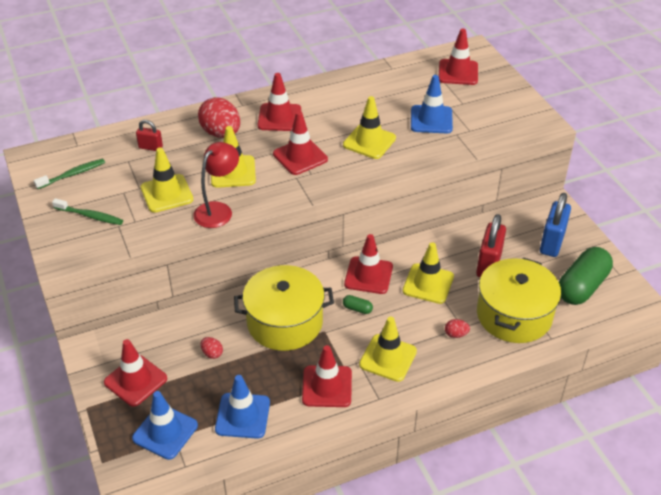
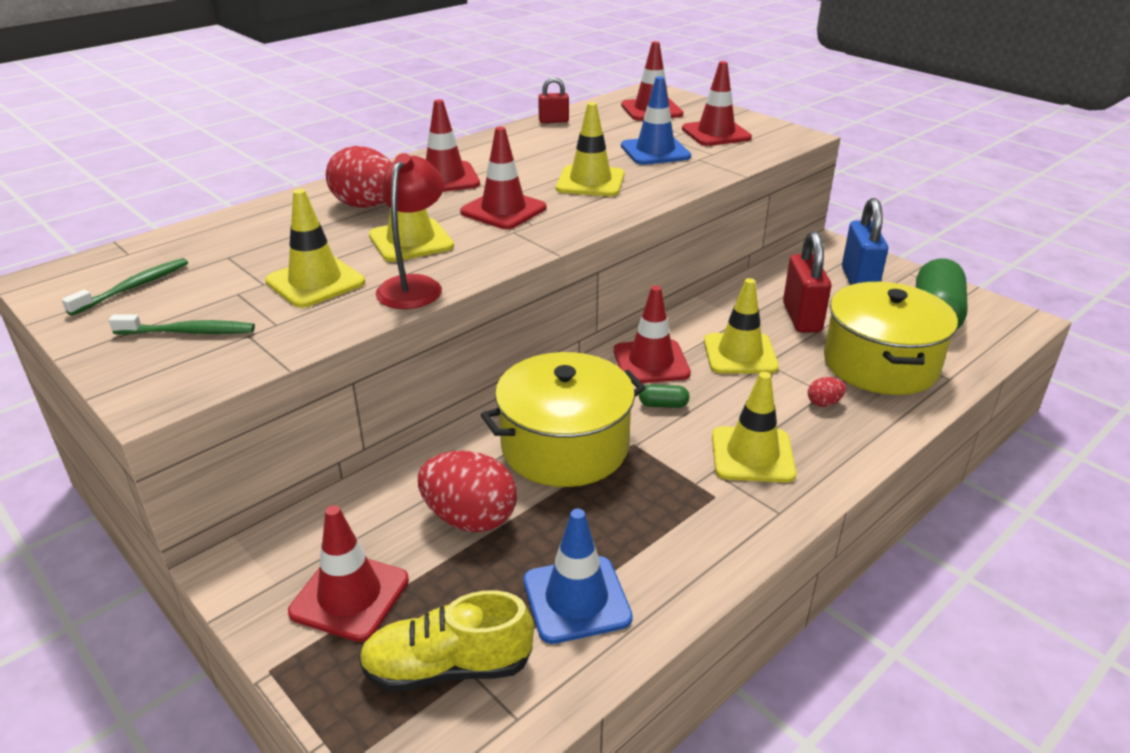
camera: 20 degrees left, 10 degrees down
(150, 147) = (259, 236): red padlock -> red padlock (553, 121)
(165, 432) = (448, 668): blue traffic cone -> yellow shoe
(212, 353) = (470, 518): red egg -> red egg, size x2.22
(327, 386) = (688, 517): red traffic cone -> red traffic cone (716, 133)

